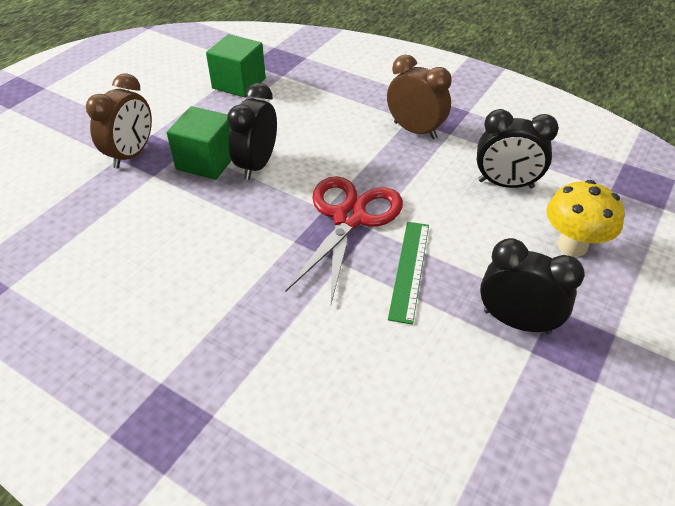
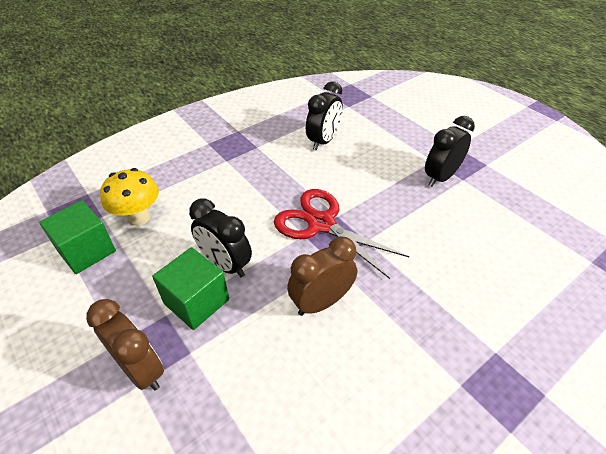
camera: 70 degrees left, 0 degrees up
(409, 269) = (385, 208): green ruler -> none
(415, 130) = (242, 162): brown clock -> brown clock (321, 302)
(572, 245) = (388, 136): yellow mushroom -> yellow mushroom (139, 217)

